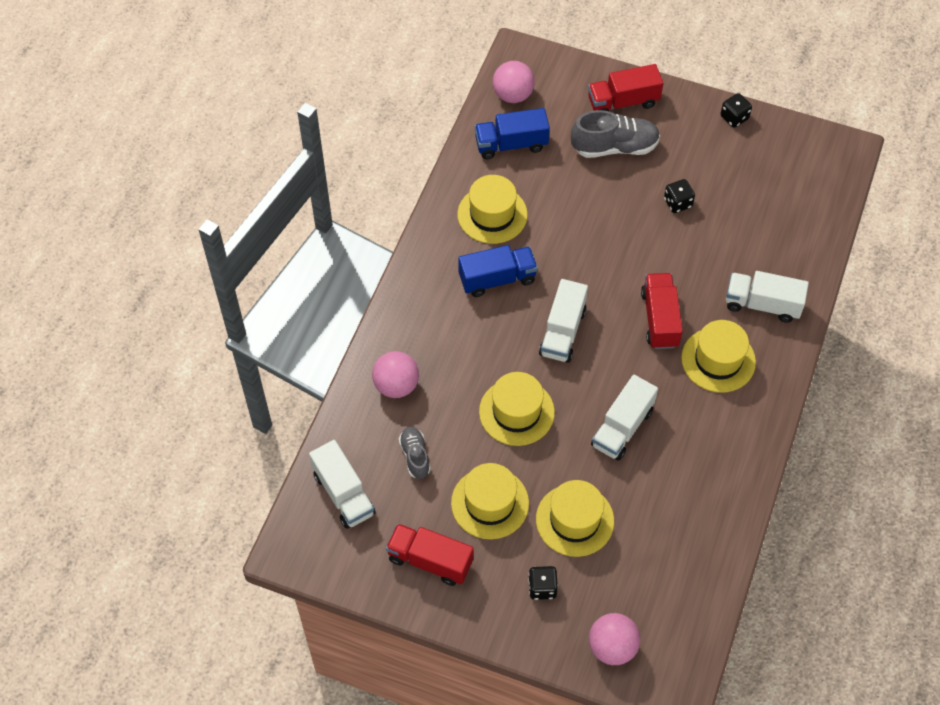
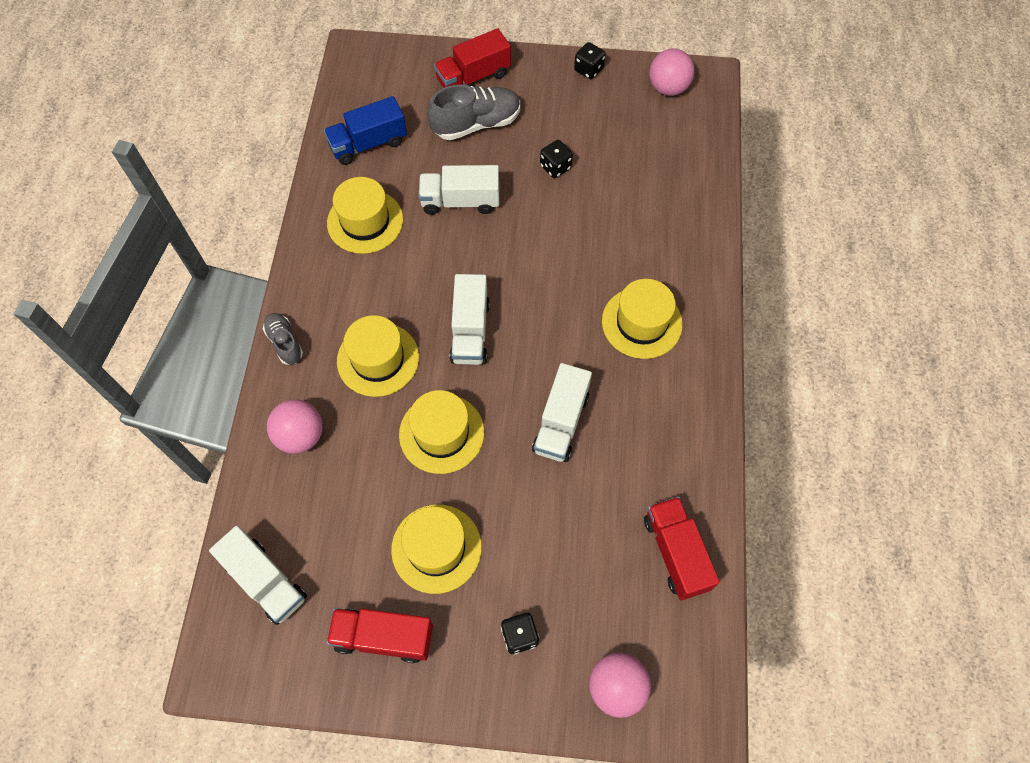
camera: 15 degrees left, 5 degrees up
(415, 456) = (339, 514): grey shoe -> grey shoe (285, 343)
(497, 279) = (386, 289): blue truck -> none
(513, 95) = (358, 93): pink ball -> pink ball (668, 88)
(574, 520) = (536, 543): yellow hat -> yellow hat (378, 359)
(660, 319) = (569, 293): red truck -> red truck (676, 553)
(762, 304) = (670, 253): white truck -> white truck (460, 201)

